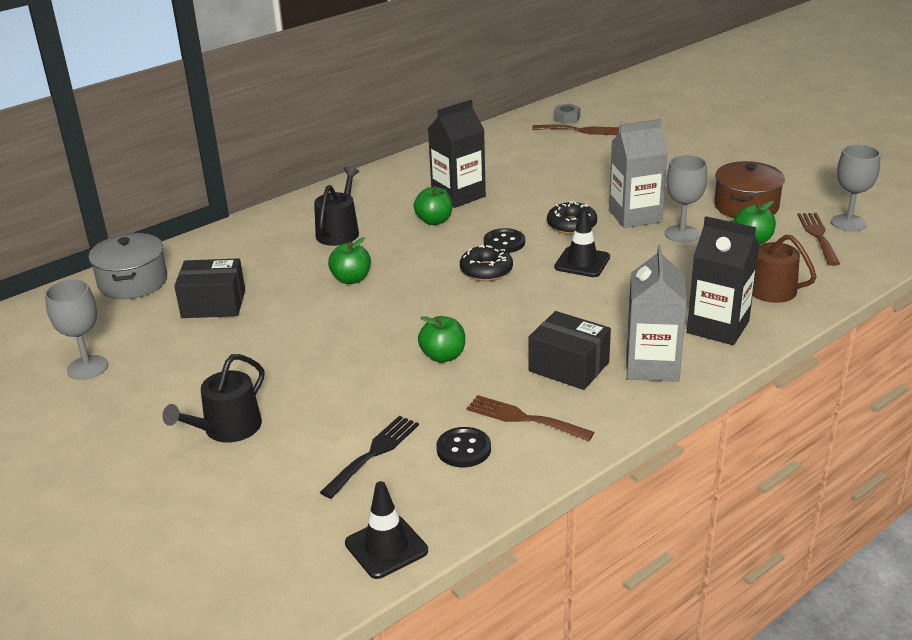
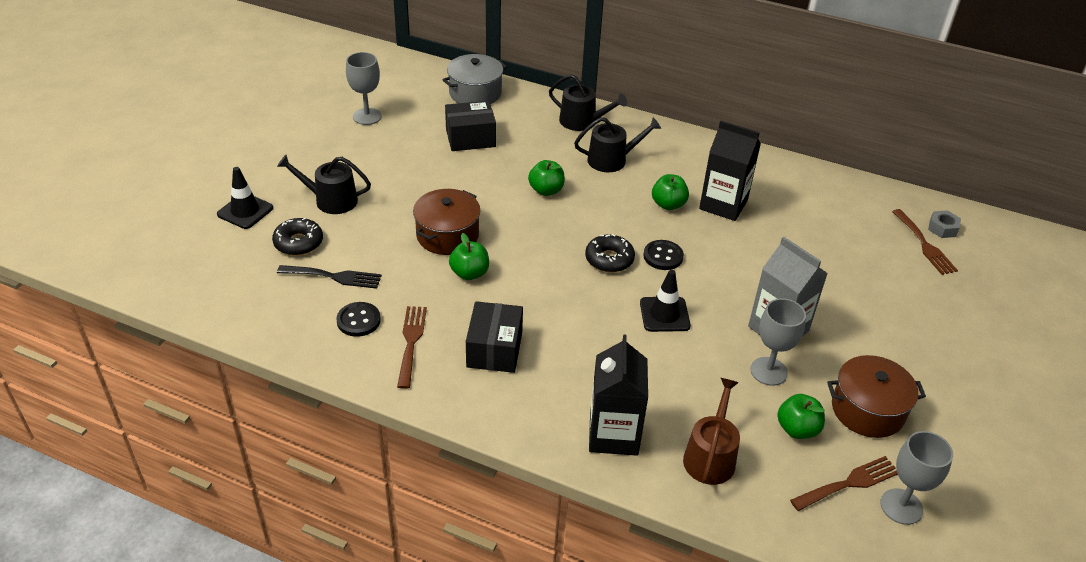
camera: 60 degrees right, 10 degrees up
(213, 304) = (470, 138): black box -> black box turned 75 degrees counterclockwise
(260, 231) = (582, 122): none -> black watering can
(369, 356) = (447, 235): none -> brown pot
(386, 547) = (239, 316): black traffic cone -> black traffic cone (245, 211)
(571, 225) = (726, 290): black donut -> black donut (298, 242)
(652, 365) = (525, 402): grey carton -> none

